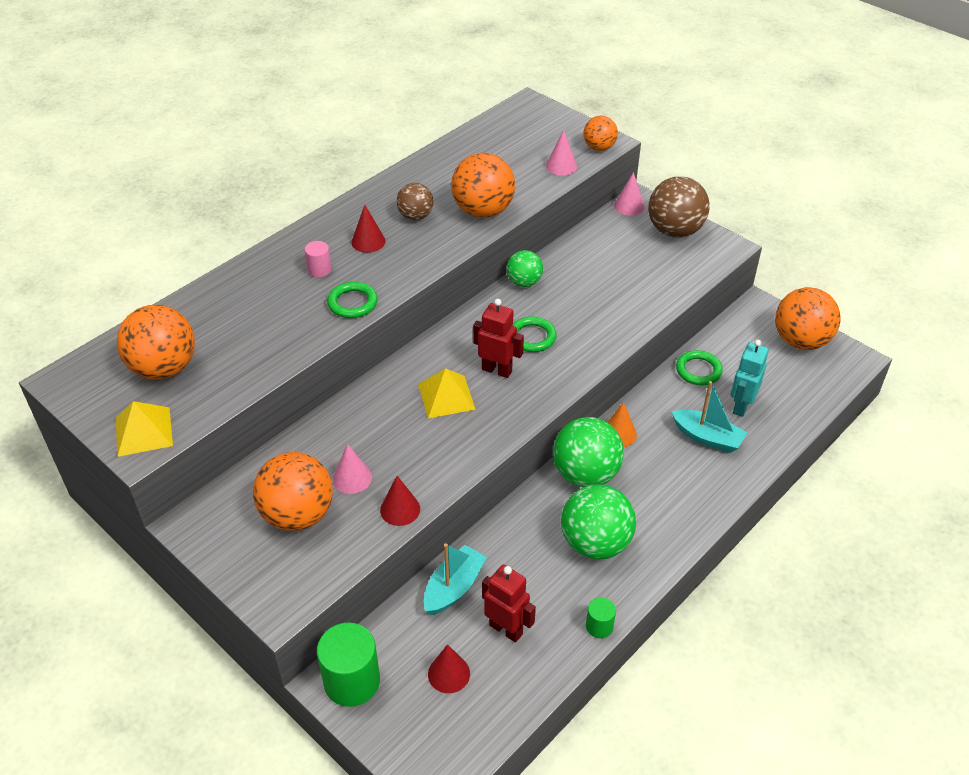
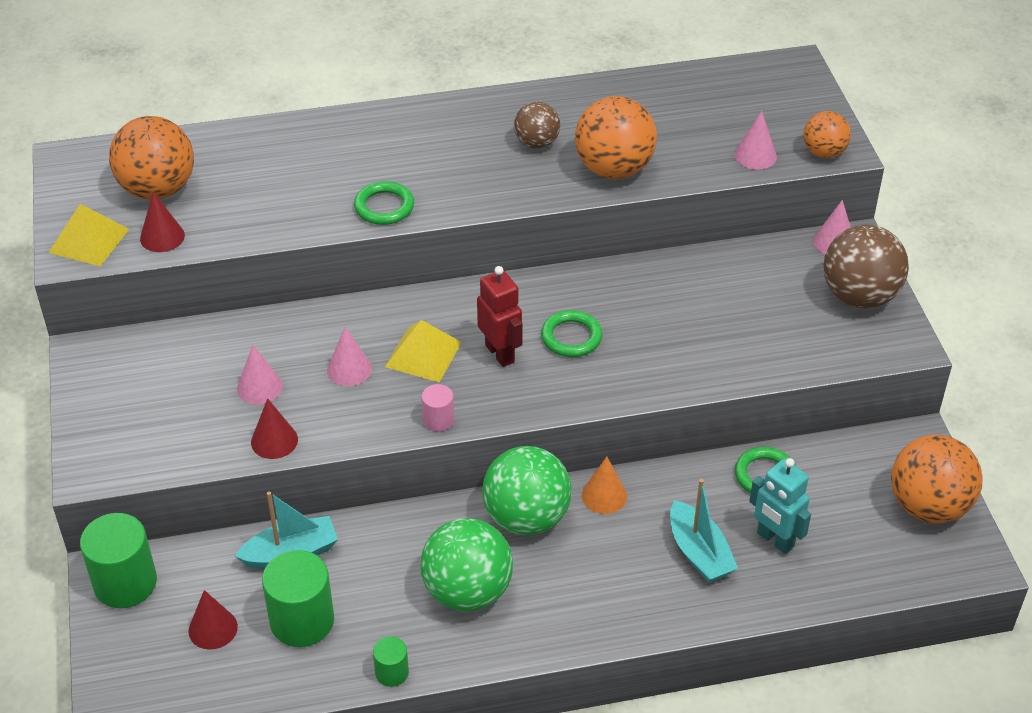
camera: 35 degrees right, 0 degrees up
(298, 515) = (181, 395): orange ball -> none
(319, 270) = (385, 157): pink cylinder -> pink cylinder (438, 420)
(368, 241) = (461, 149): red cone -> red cone (162, 237)
(405, 432) = (349, 369): none -> pink cone
(506, 629) = (302, 621): red robot -> green cylinder
(524, 282) = (622, 274): green ball -> none
(741, 406) = (775, 540): turquoise robot -> turquoise robot turned 105 degrees counterclockwise

